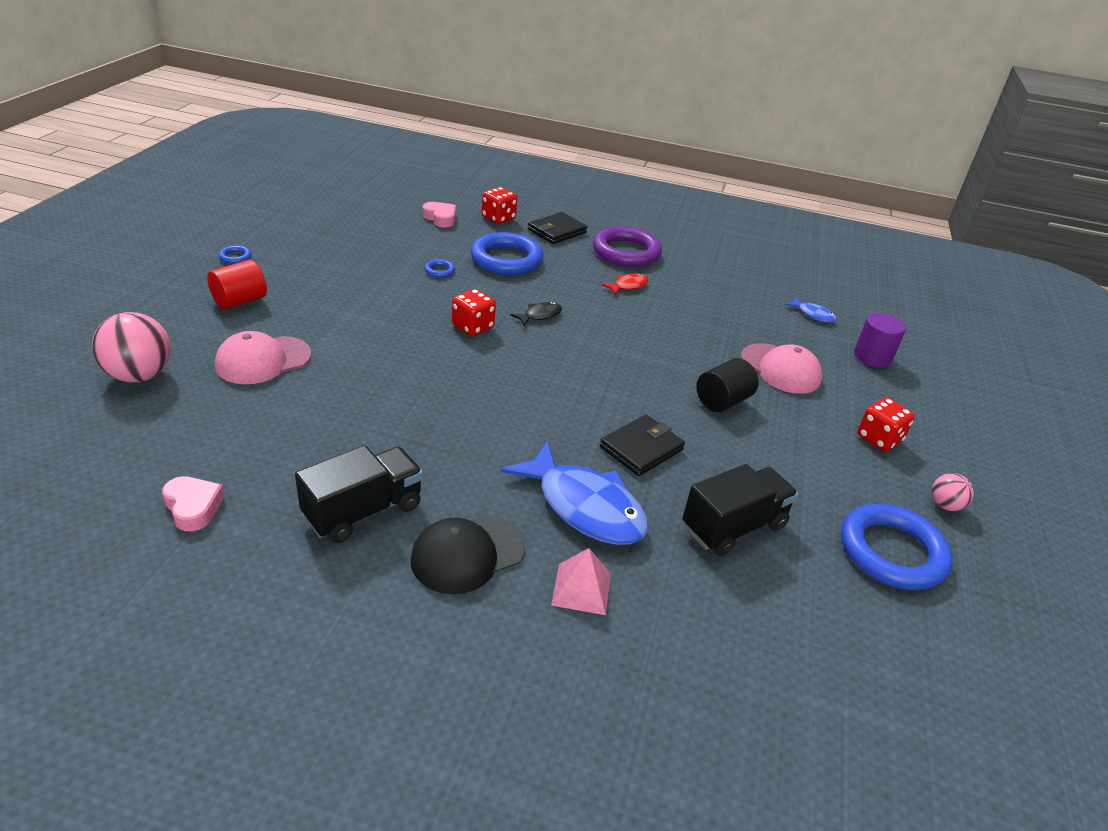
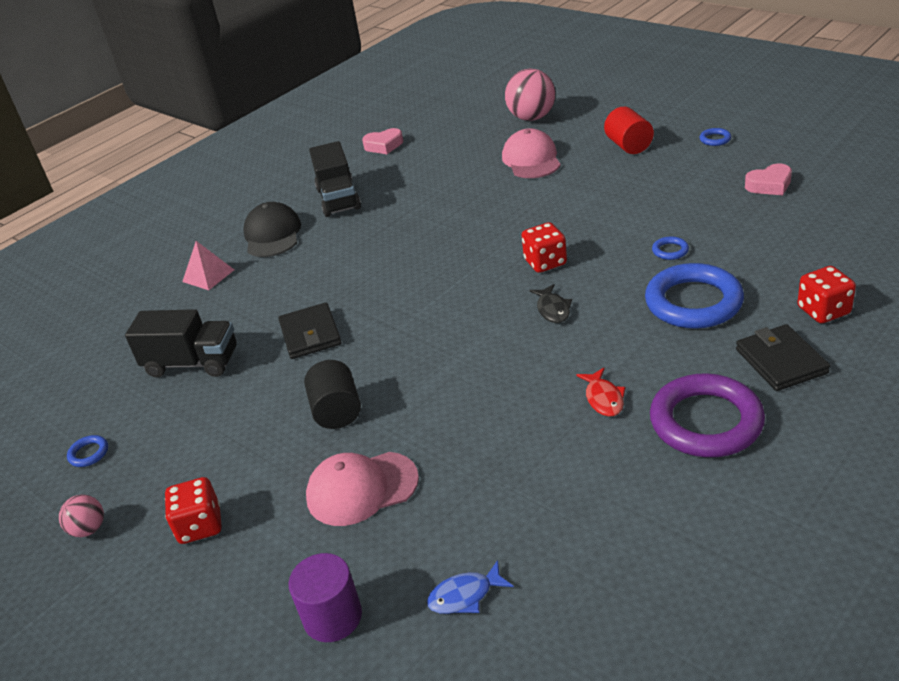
camera: 125 degrees right, 0 degrees up
(440, 218) = (818, 261): pink heart -> pink heart (769, 185)
(584, 507) = (272, 290): blue fish -> none
(733, 527) = (192, 363): black truck -> black truck turned 75 degrees counterclockwise
(892, 552) = (89, 453): blue ring -> blue ring, size x0.40

